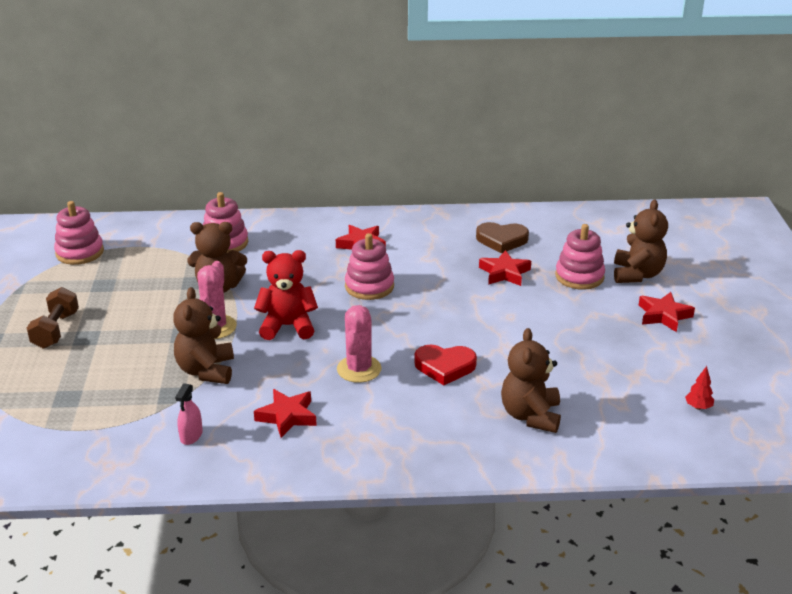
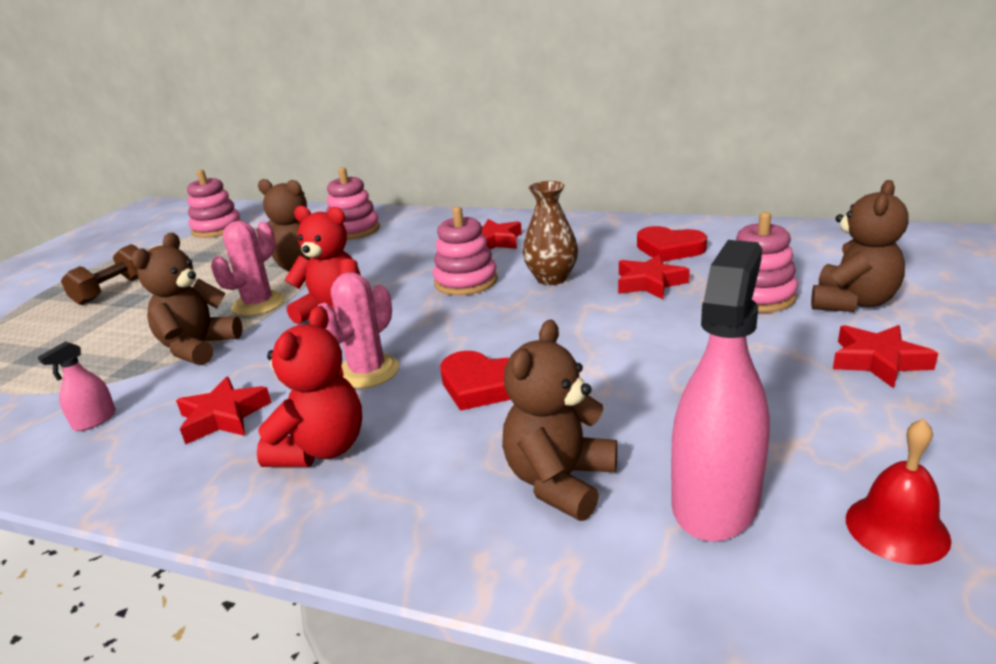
camera: 25 degrees right, 5 degrees down
(376, 424) = (321, 449): none -> red teddy bear
(432, 276) = (552, 278): none -> brown vase
(501, 240) = (669, 249): brown heart -> red heart
(613, 410) = (715, 501): none -> pink spray bottle
(698, 407) = (897, 528): red tree -> red bell

